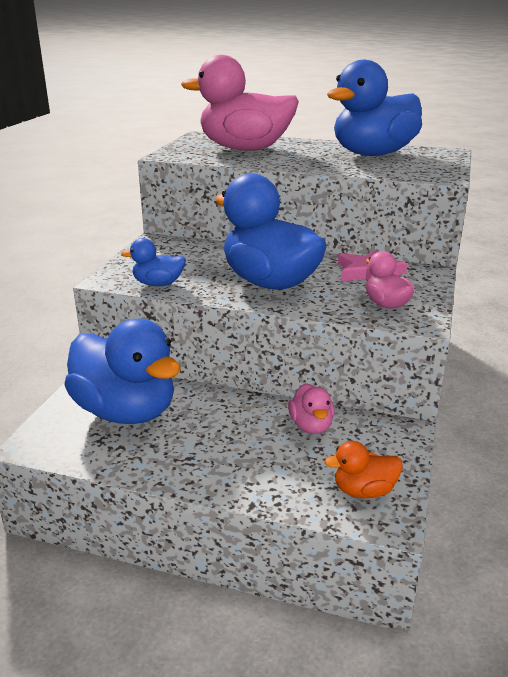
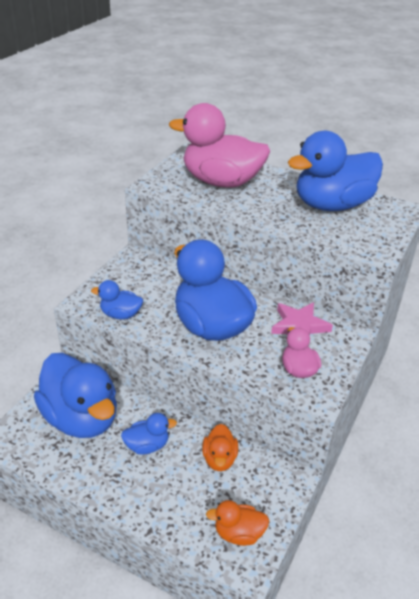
camera: 10 degrees right, 10 degrees up
(218, 425) = (147, 445): none -> blue duck
(311, 425) = (219, 459): pink duck -> orange duck

